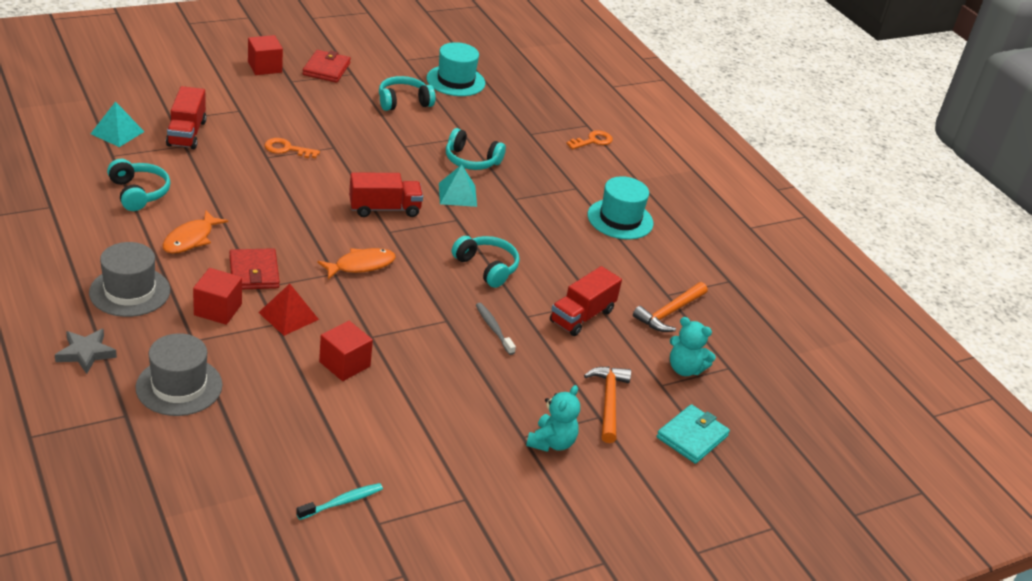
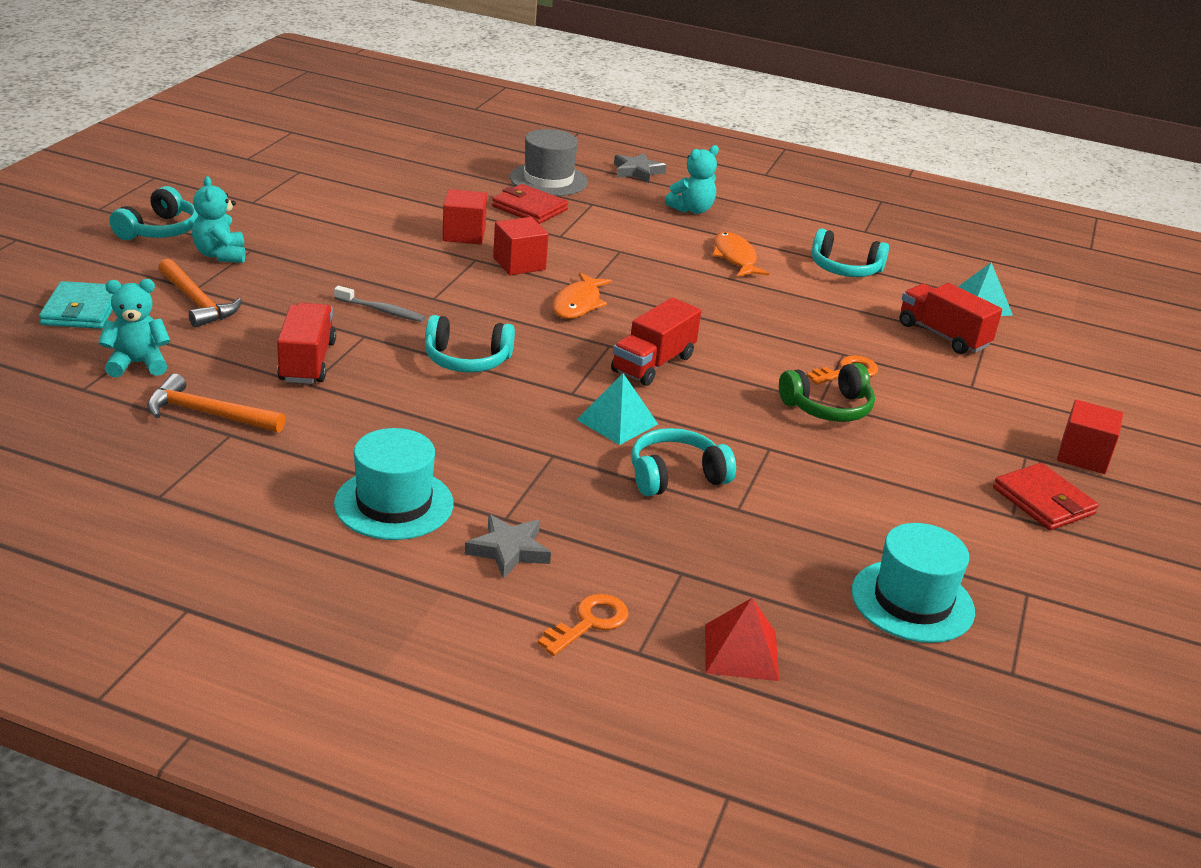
camera: 140 degrees right, 5 degrees down
(130, 291) = (692, 209): grey hat -> turquoise teddy bear
(218, 309) = (615, 226): red cube -> red cube (519, 264)
(254, 272) = (644, 259): red wallet -> red wallet (529, 208)
(288, 316) = (561, 244): red pyramid -> red pyramid (741, 652)
(337, 143) = (828, 408): none -> green headphones
(342, 502) = (339, 171): turquoise toothbrush -> none
(403, 102) = (887, 512): turquoise headphones -> turquoise headphones (159, 230)
(591, 177) = (509, 550): none -> grey star
(593, 141) = (589, 622): orange key -> orange key turned 150 degrees counterclockwise
(669, 313) = (208, 413): orange hammer -> orange hammer turned 75 degrees counterclockwise

